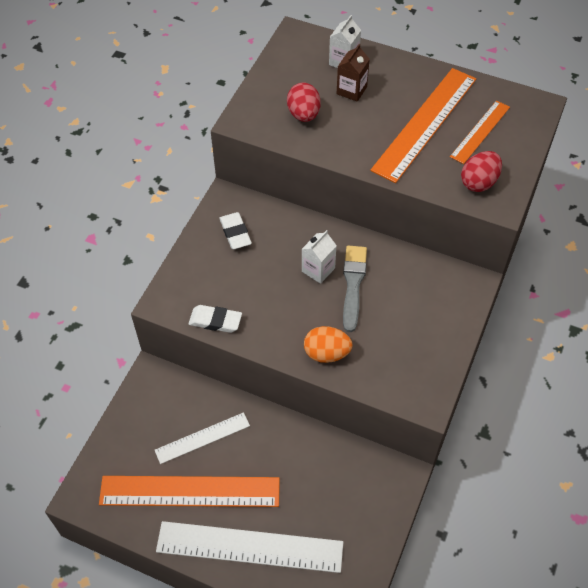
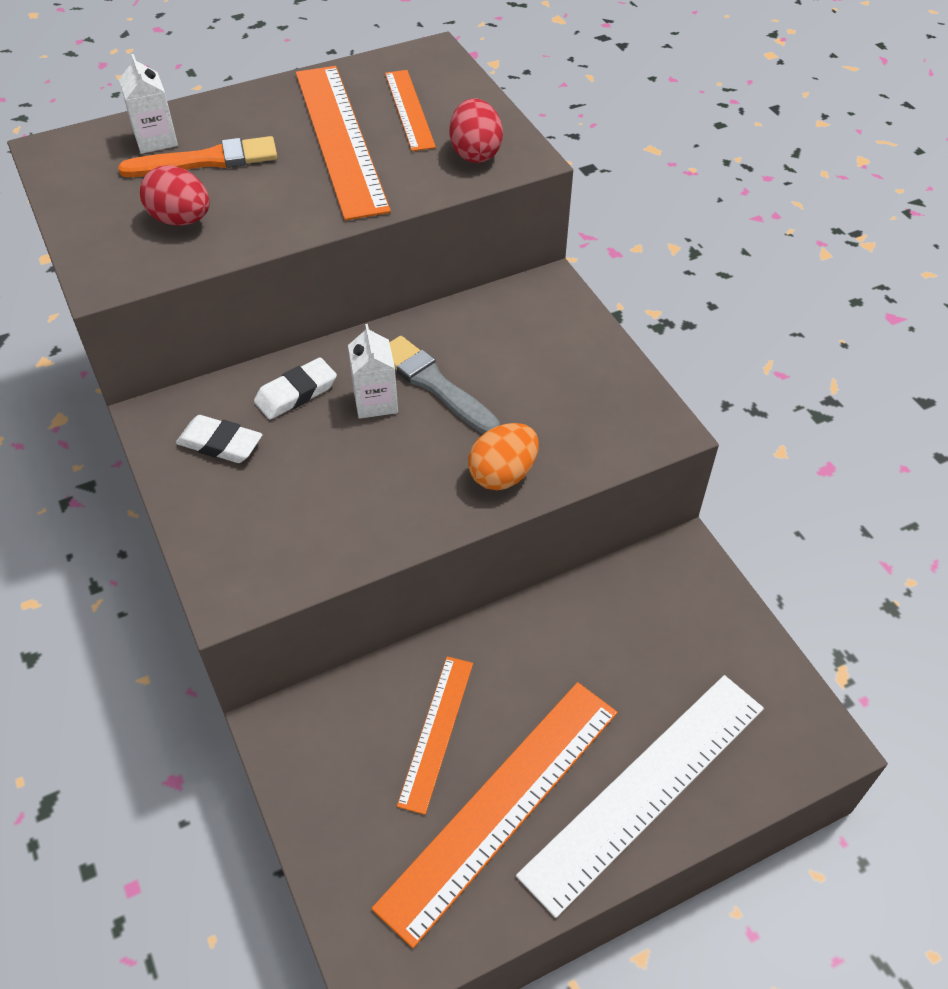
camera: 50 degrees left, 5 degrees down
(202, 438) = (436, 732): white ruler -> orange ruler
(215, 321) = (327, 556): white eraser -> white eraser (296, 393)
(351, 90) = (207, 160): brown carton -> orange brush

